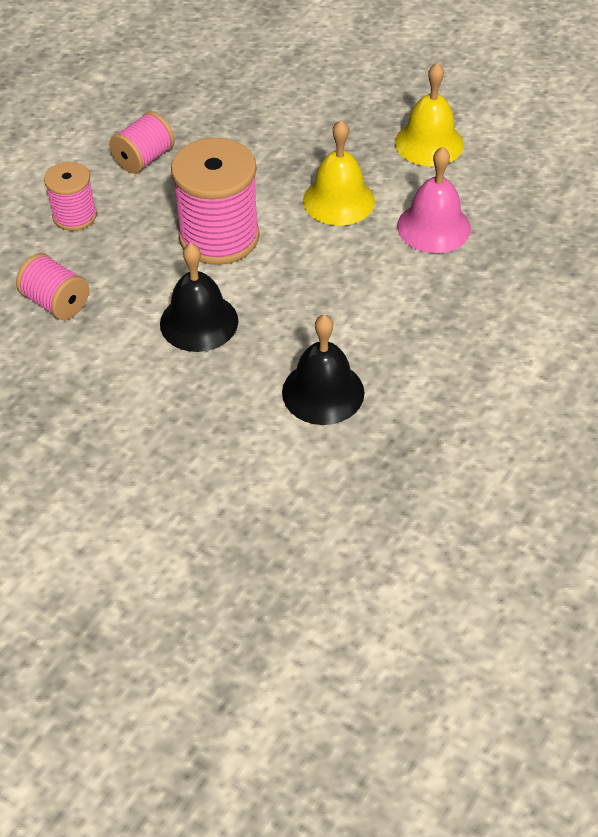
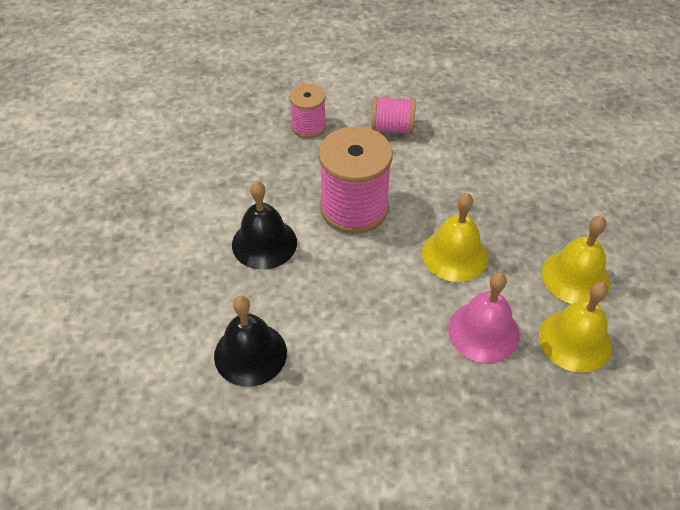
camera: 55 degrees right, 0 degrees up
(56, 303) = (225, 162): pink spool -> none
(488, 180) = (575, 340): none -> yellow bell

